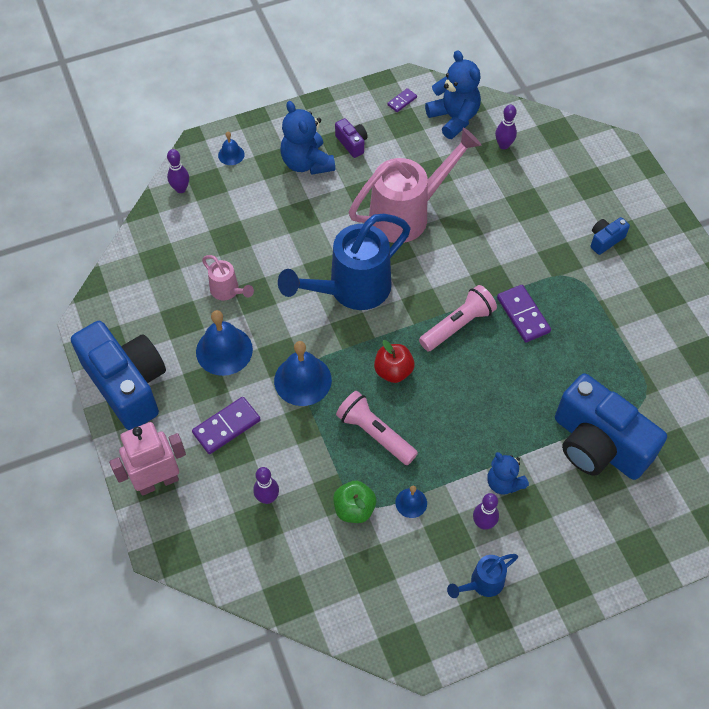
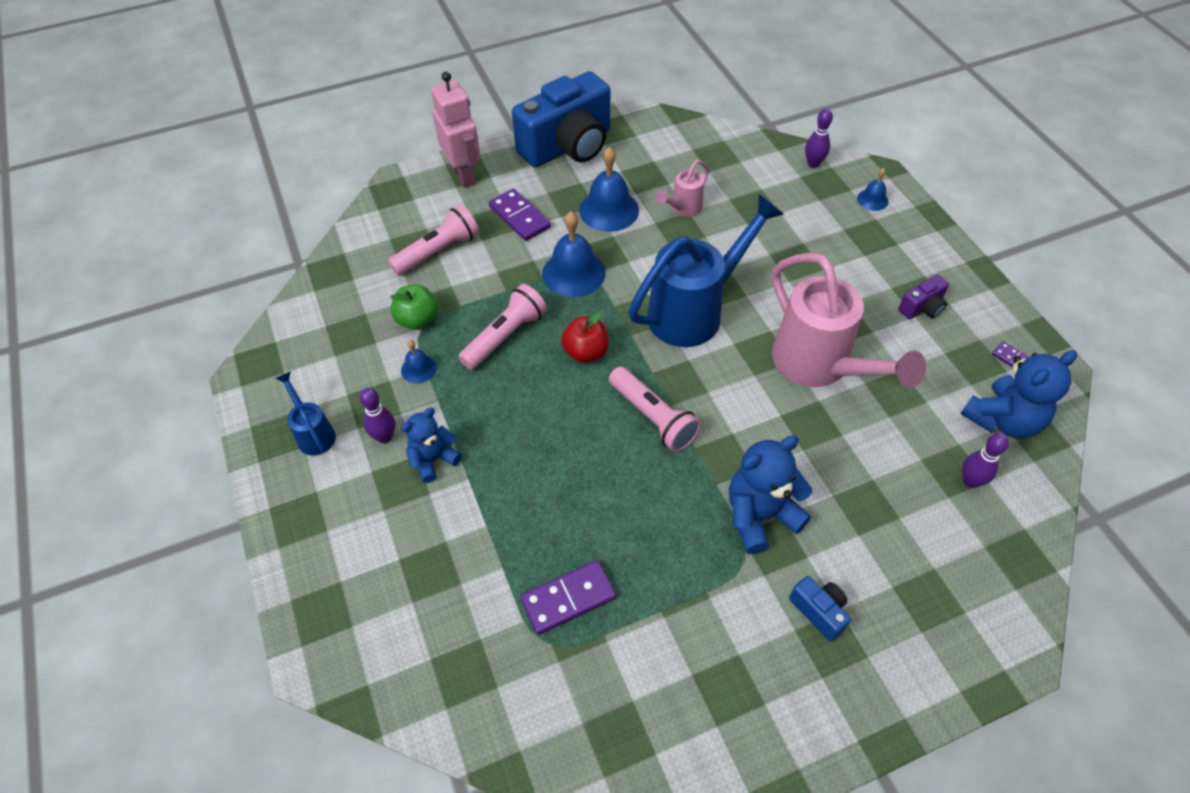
camera: 90 degrees right, 5 degrees down
(267, 498) = (438, 251): purple bowling pin -> pink flashlight
(307, 163) = (878, 266): blue teddy bear -> blue teddy bear (760, 516)
(350, 290) = (695, 311): blue watering can -> blue watering can turned 90 degrees clockwise
(523, 315) = (674, 492): purple domino -> purple domino (568, 599)
(598, 445) = (476, 571): blue camera -> none

